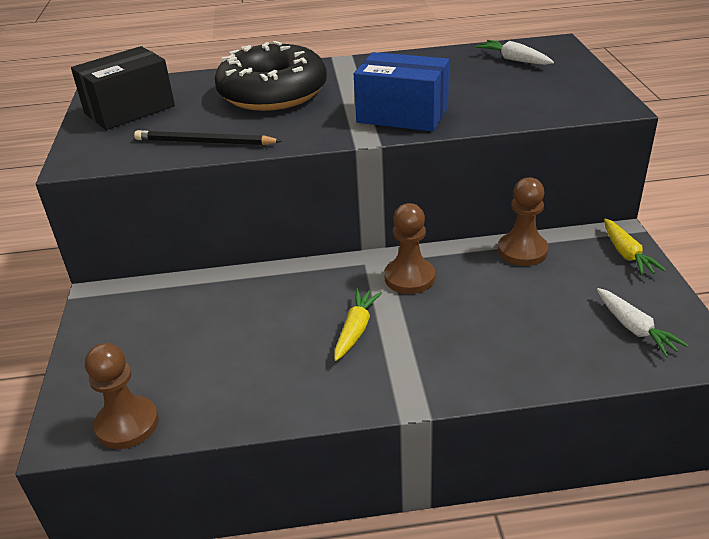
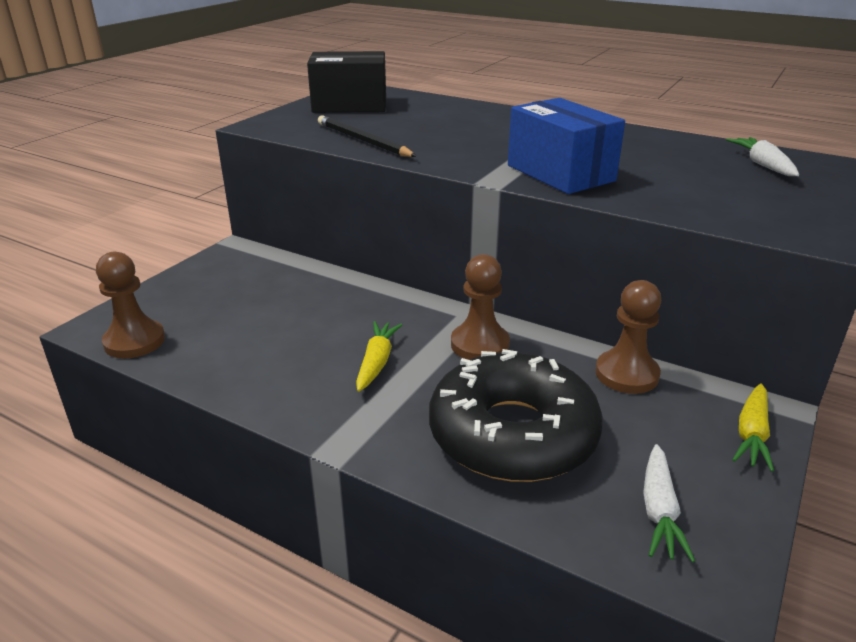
camera: 35 degrees right, 5 degrees down
(273, 92) = (475, 124): black donut -> black donut (512, 434)
(356, 329) = (377, 362): yellow carrot -> yellow carrot turned 45 degrees counterclockwise

